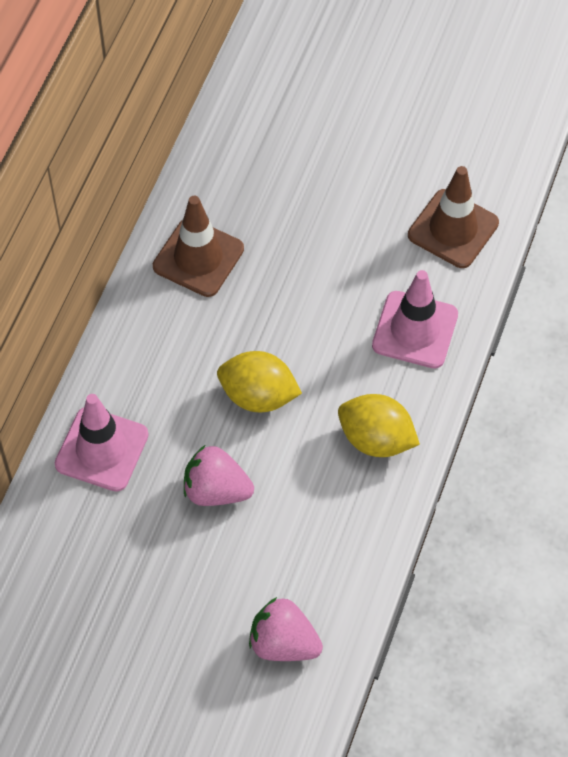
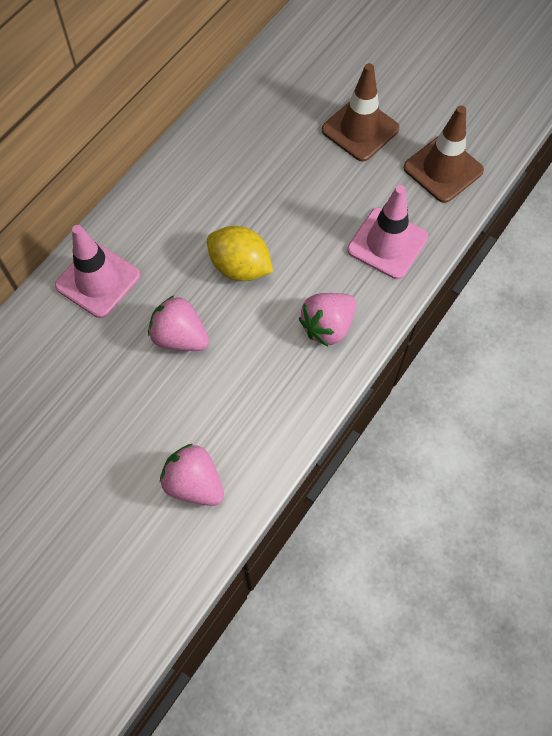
camera: 15 degrees right, 5 degrees up
(198, 257) = (227, 146): brown traffic cone -> brown traffic cone (360, 129)
(376, 439) = (327, 326): yellow lemon -> pink strawberry

